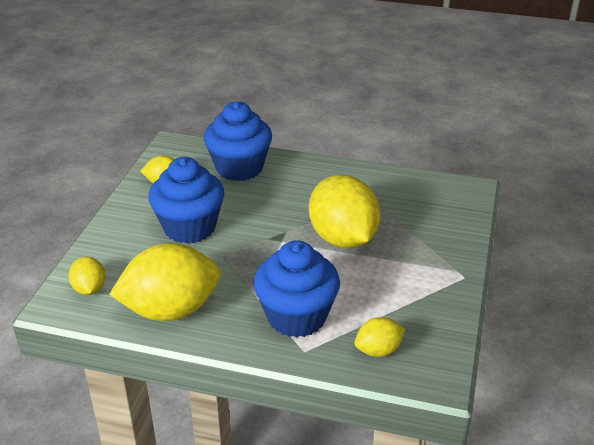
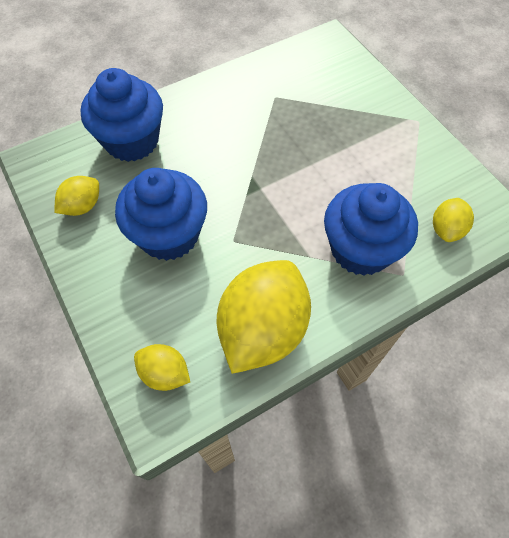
camera: 45 degrees left, 25 degrees up
(343, 238) = (302, 150): yellow lemon -> none

